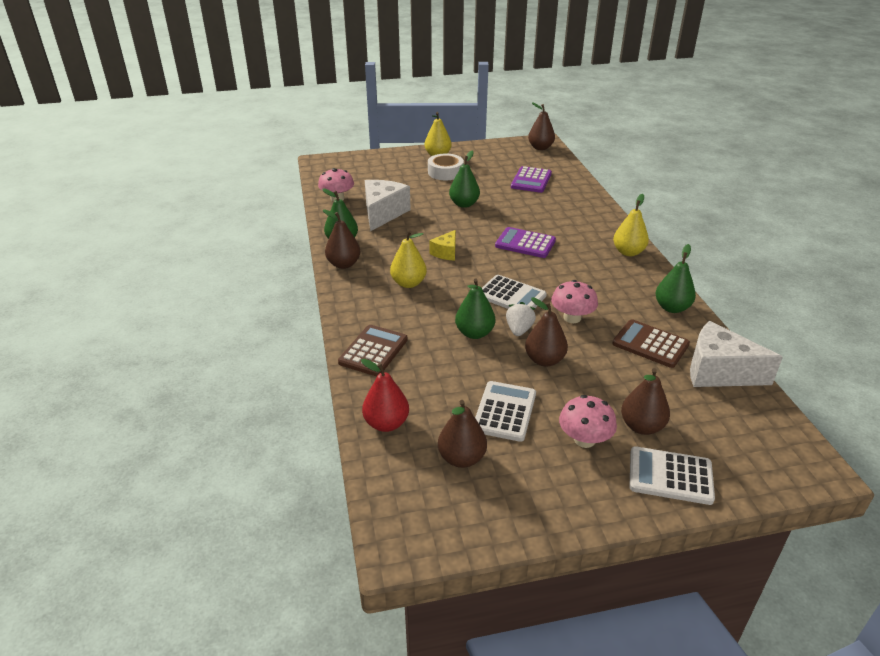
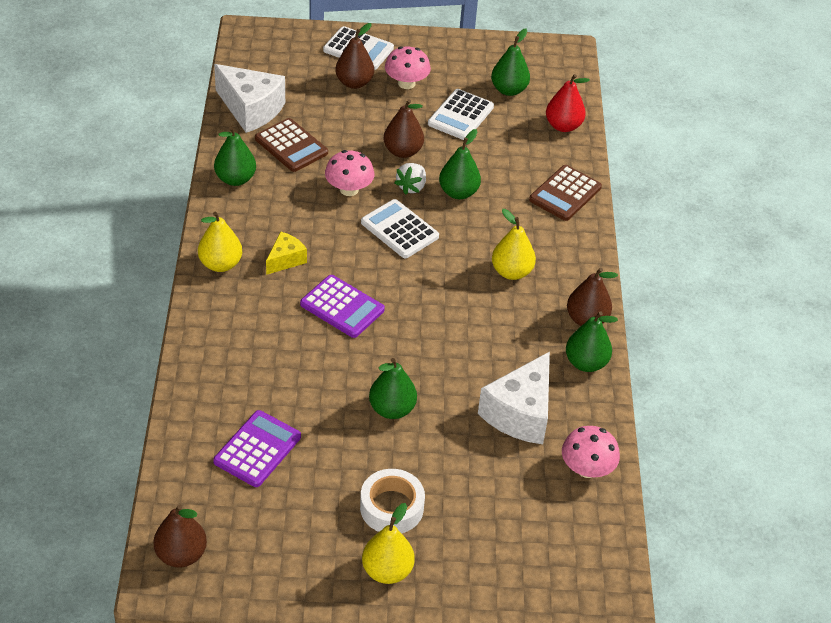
camera: 170 degrees left, 10 degrees up
(446, 252) = (452, 312): yellow cheese -> yellow cheese (285, 260)
(461, 458) = (509, 90): brown pear -> green pear

